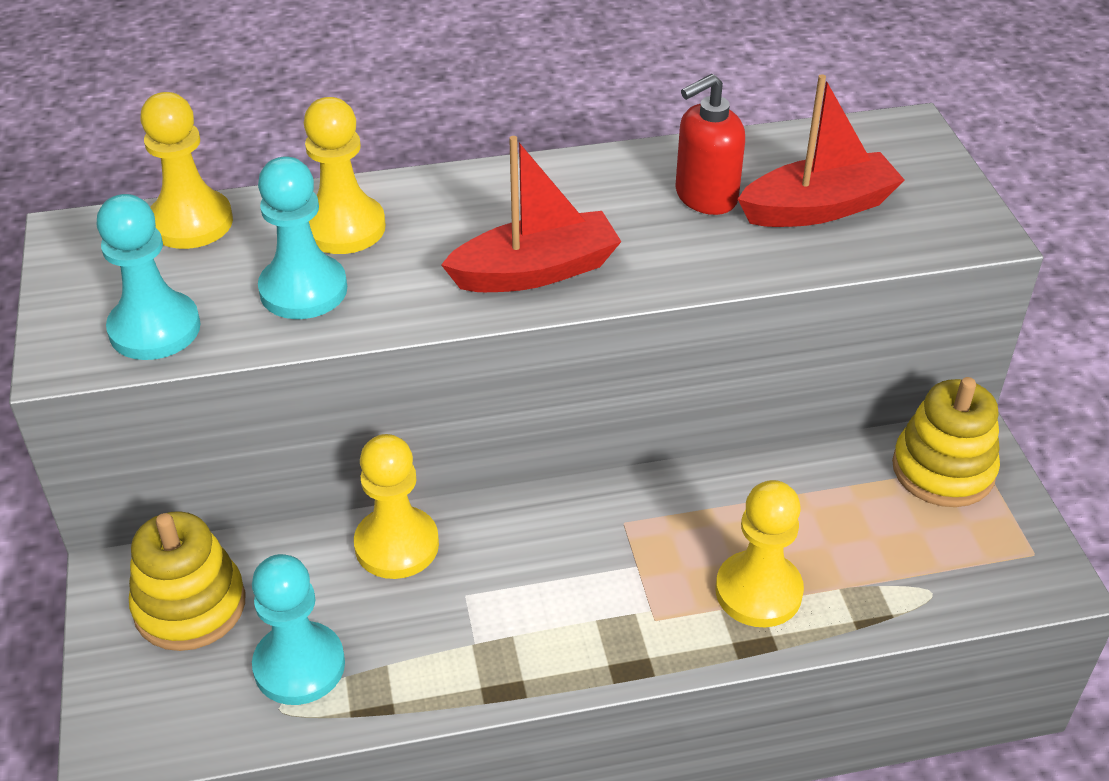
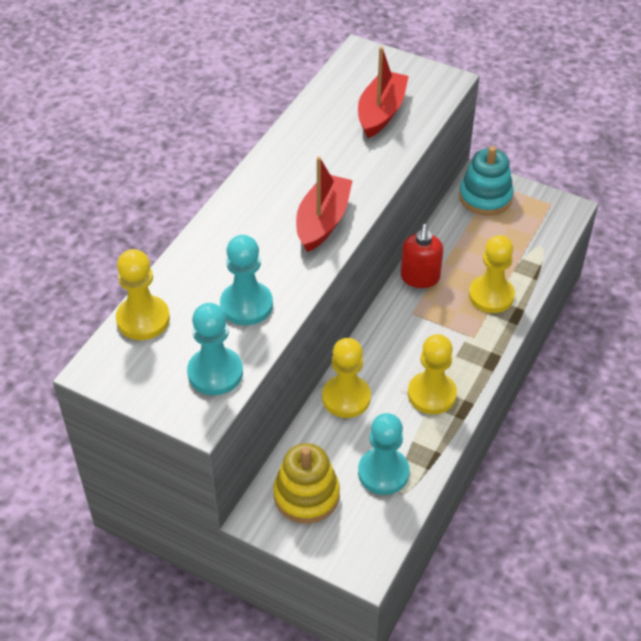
camera: 50 degrees left, 5 degrees up
(344, 227) = (215, 266): yellow pawn -> yellow pawn (431, 394)
(705, 197) = (334, 139): red soap dispenser -> red soap dispenser (420, 278)
(943, 469) = (485, 197): yellow stacking toy -> turquoise stacking toy

